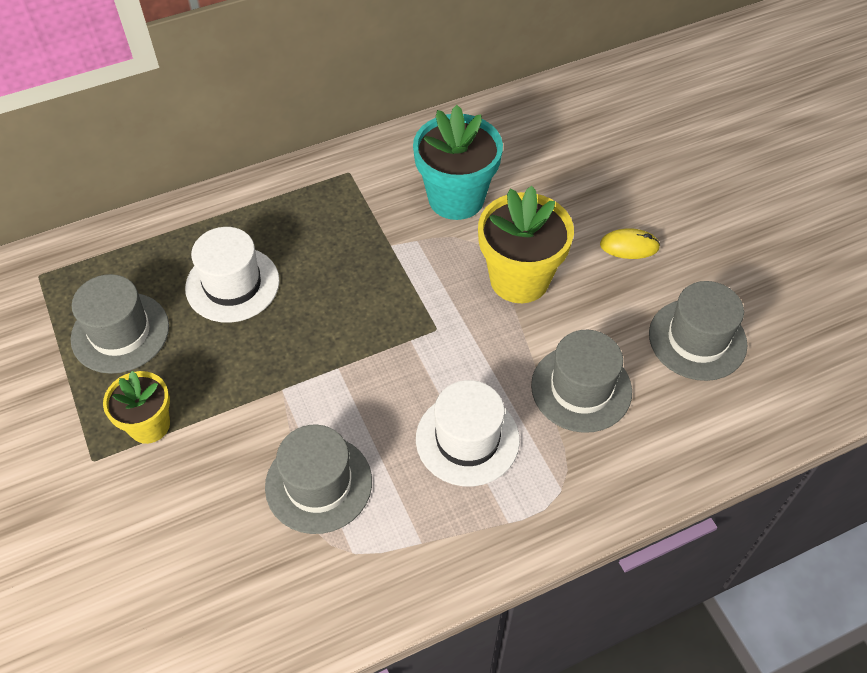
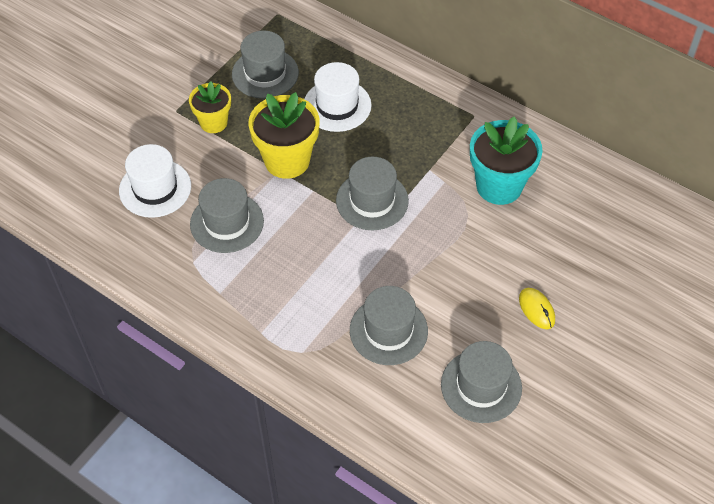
camera: 60 degrees right, 0 degrees up
(394, 317) = (372, 201): none -> grey hat
(467, 439) = (306, 283): white hat -> white hat (155, 188)
(519, 279) = (455, 255): yellow flower pot -> yellow flower pot (287, 160)

